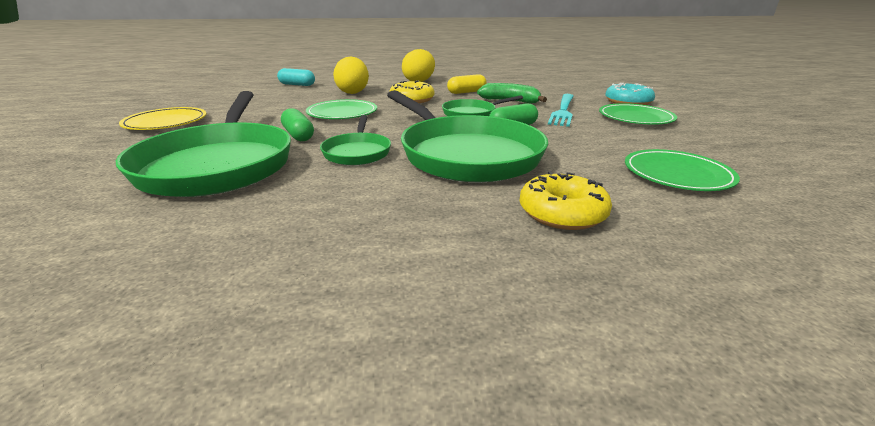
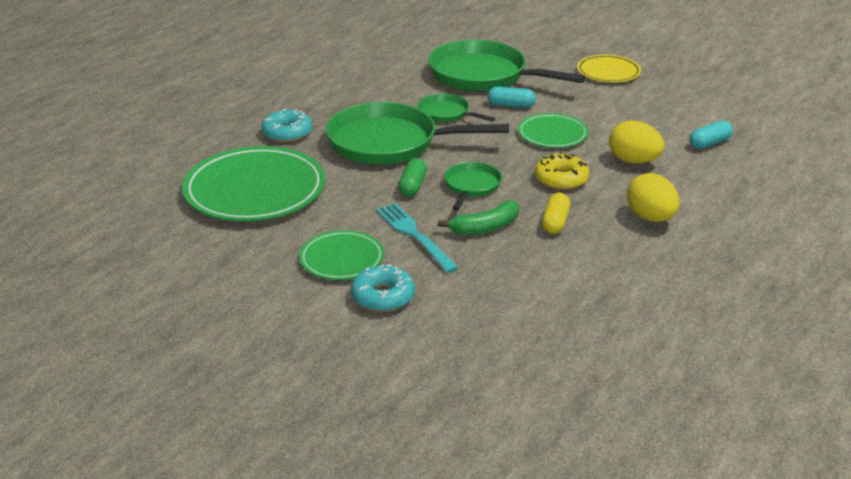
camera: 130 degrees right, 5 degrees up
(298, 135) = (511, 105): green capsule -> turquoise capsule
(562, 213) = (287, 133): yellow donut -> turquoise donut
(677, 174) = (255, 190): green plate -> green plate, size x1.84

